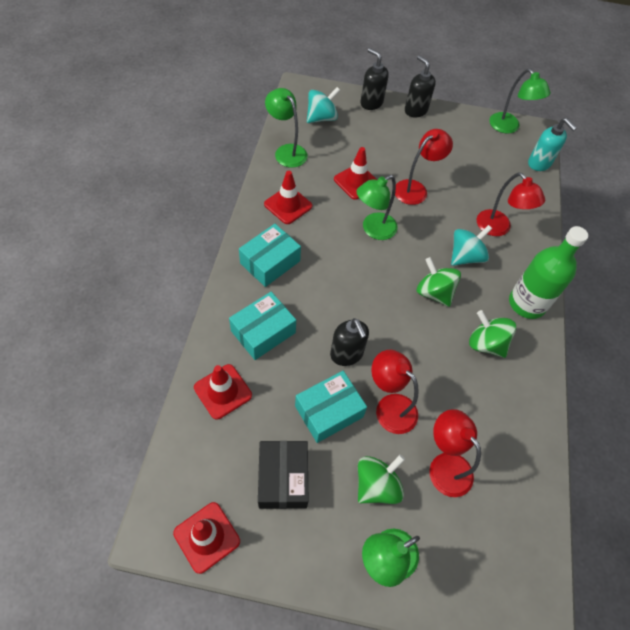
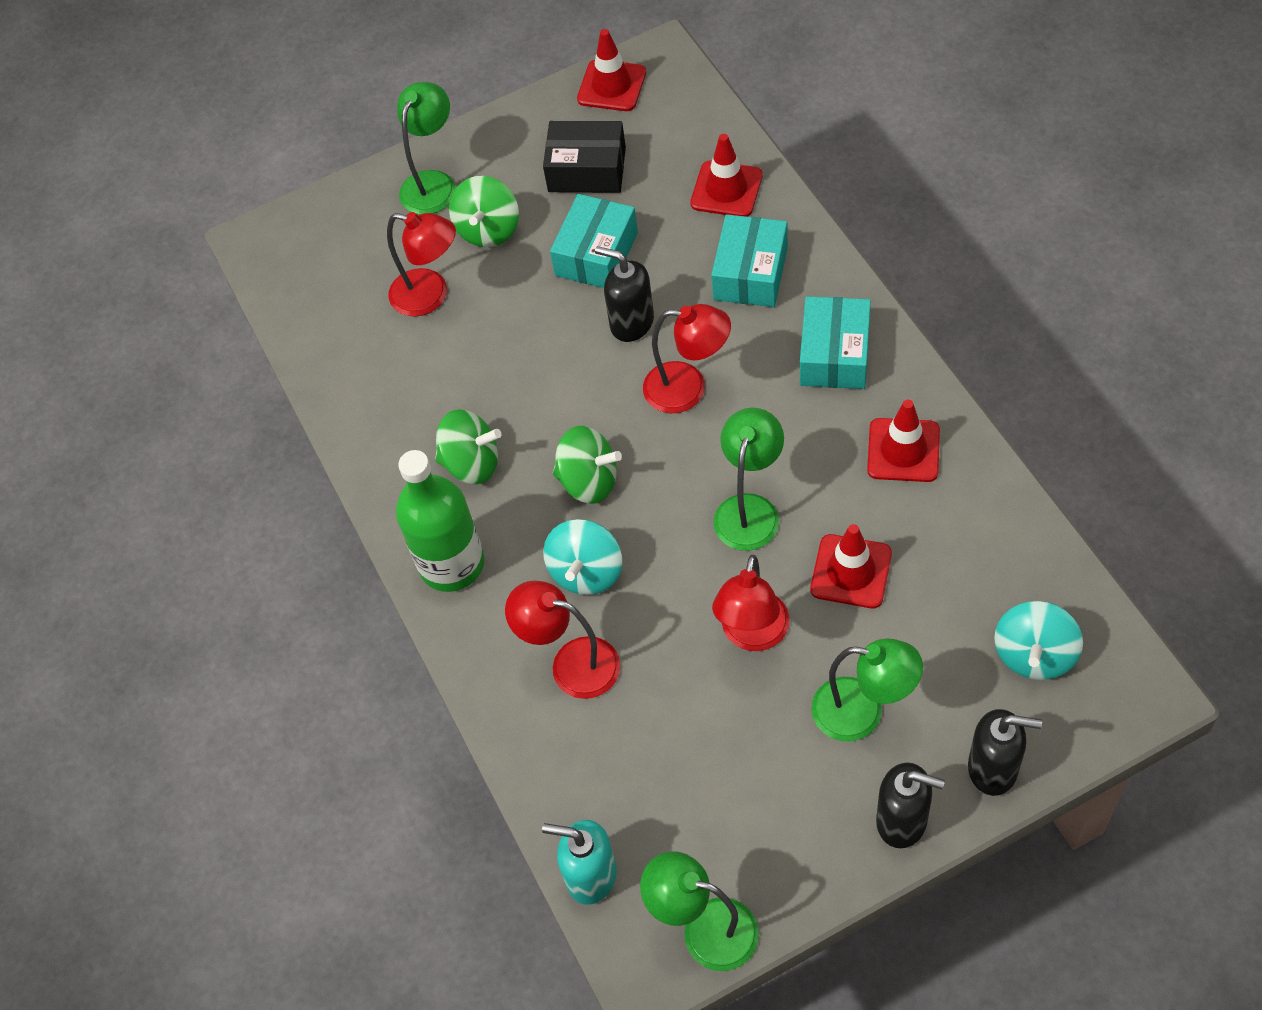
camera: 155 degrees right, 0 degrees up
(283, 478) = (587, 169): black box -> black box turned 45 degrees counterclockwise
(286, 151) = (1009, 538): green lamp -> green lamp (862, 712)
(389, 407) = (534, 306): red lamp -> red lamp (688, 389)

